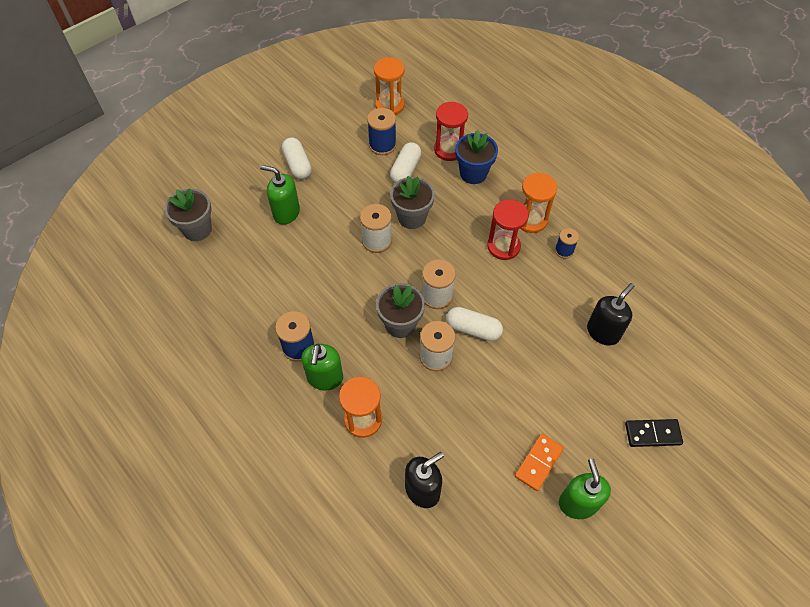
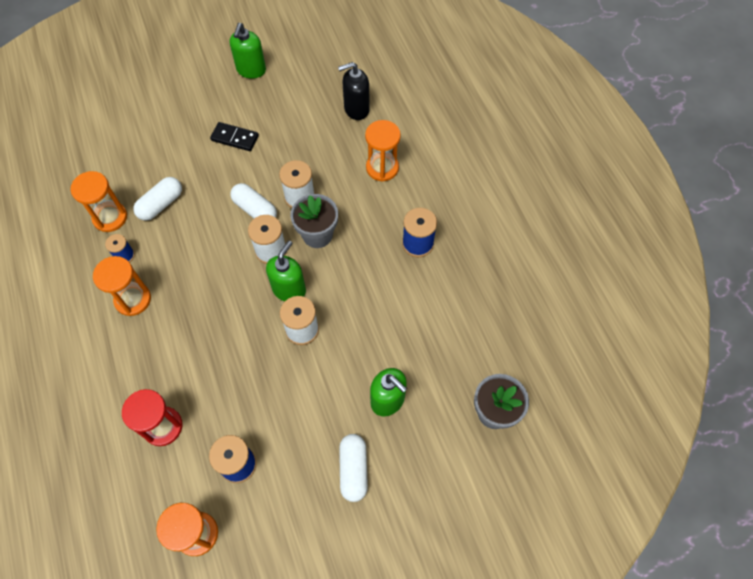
camera: 160 degrees left, 5 degrees up
(325, 378) = (402, 209): green soap dispenser -> green soap dispenser (289, 289)
(405, 170) = (228, 414): white capsule -> white capsule (161, 204)
(412, 217) = (253, 345): grey flower pot -> none
(473, 173) = (155, 381): blue flower pot -> none
(503, 246) = (179, 279): red hourglass -> none
(538, 462) = (262, 100): orange domino -> none
(602, 278) = (110, 217): none -> orange hourglass
(603, 332) = (146, 172): black soap dispenser -> none
(652, 434) = (167, 92): black domino -> black domino (235, 138)

